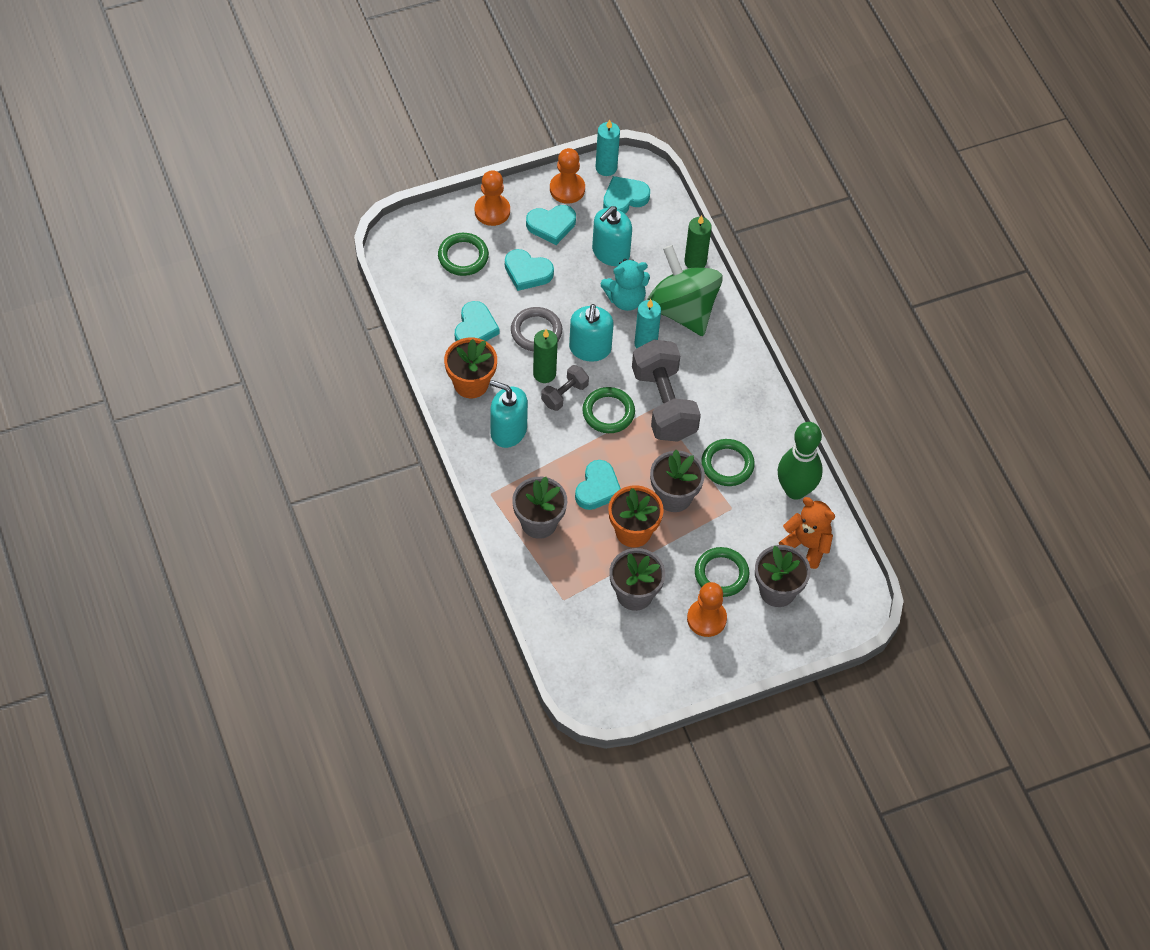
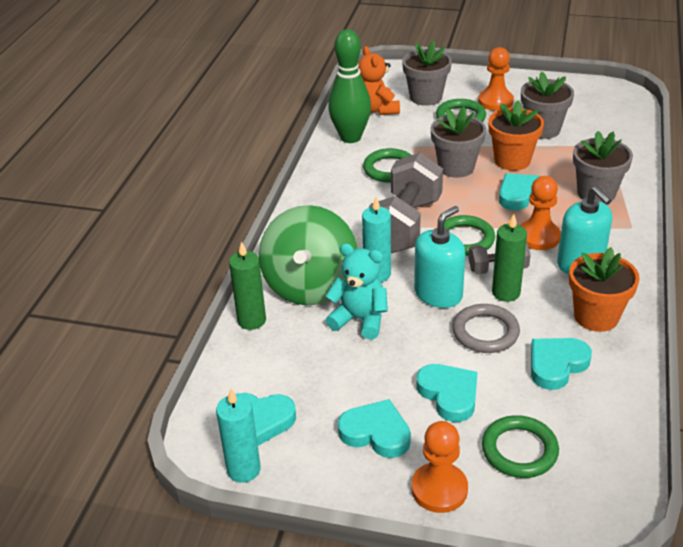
camera: 140 degrees left, 20 degrees down
(567, 189) = (317, 468): orange pawn -> orange pawn (538, 237)
(610, 252) = (332, 370): turquoise soap dispenser -> none

